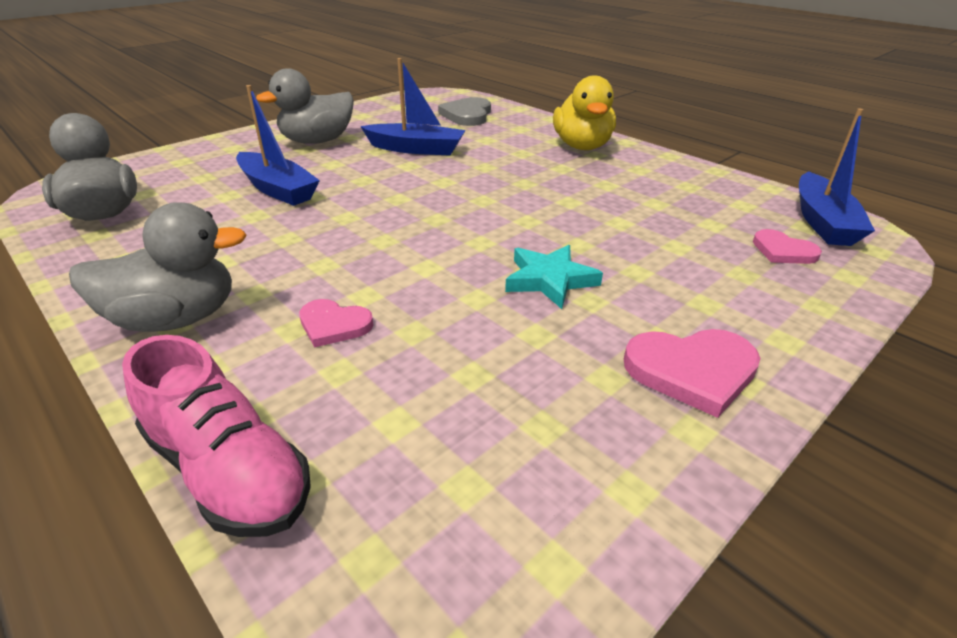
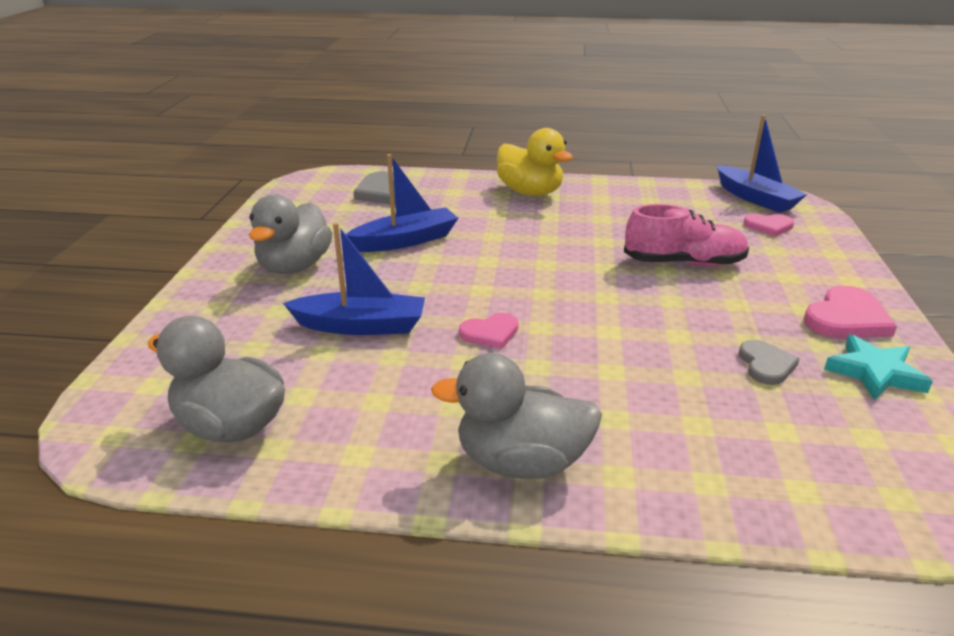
camera: 40 degrees left, 5 degrees down
(176, 319) = (521, 462): grey duck -> grey duck turned 120 degrees counterclockwise
(228, 471) = (761, 514): pink shoe -> pink shoe (684, 263)
(334, 325) = (635, 400): pink heart -> pink heart (490, 333)
(504, 362) = (766, 365): none -> grey heart
(549, 280) = (694, 302): turquoise star -> turquoise star (874, 372)

